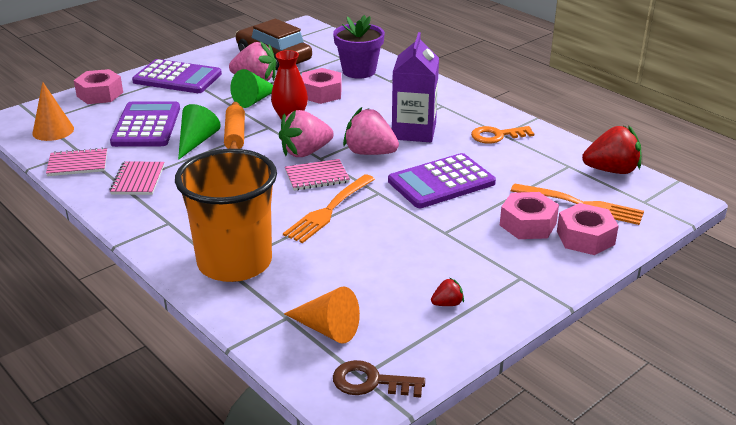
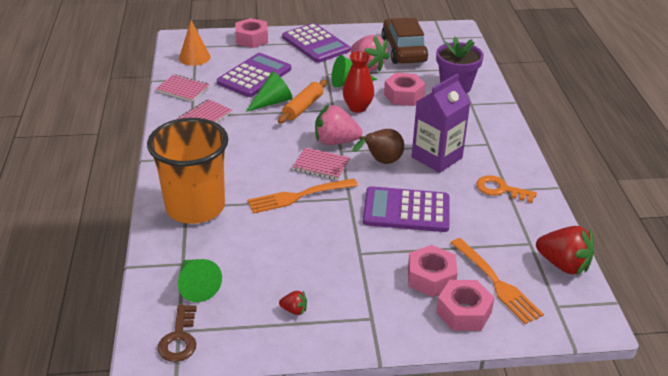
camera: 35 degrees right, 5 degrees up
(327, 329) = (196, 285): orange cone -> green cone
(370, 153) = (381, 162): pink strawberry -> brown pear
(371, 382) = (179, 338): brown key -> brown key turned 135 degrees counterclockwise

